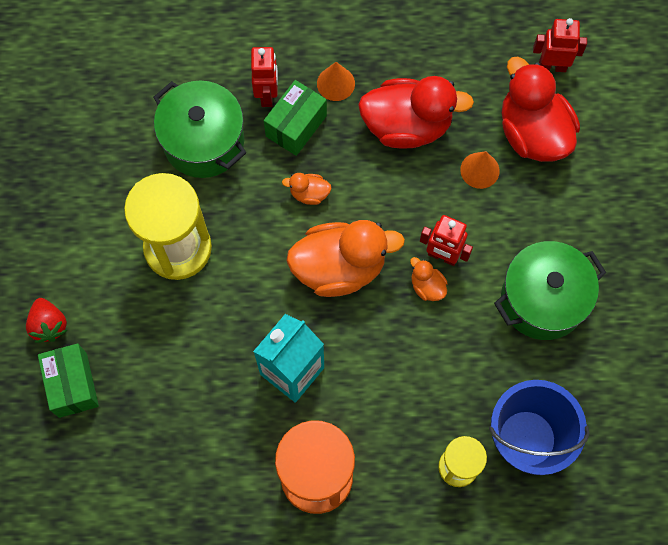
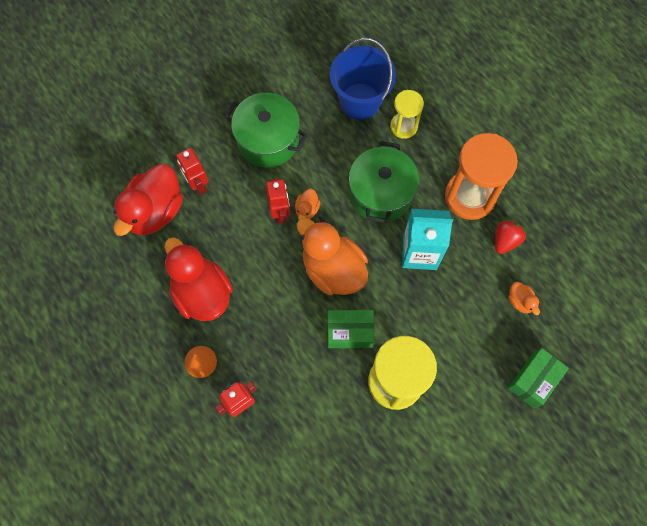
camera: 125 degrees left, 0 degrees up
(49, 325) = (509, 427): red strawberry -> red strawberry (505, 240)
(204, 141) = (307, 422): green pot -> green pot (381, 194)
(296, 126) = (251, 366): green box -> green box (349, 332)
(309, 193) = (295, 323): orange duck -> orange duck (520, 301)
(479, 170) = (204, 227): orange cone -> none
(552, 66) = (94, 228): red robot -> red robot (198, 184)

